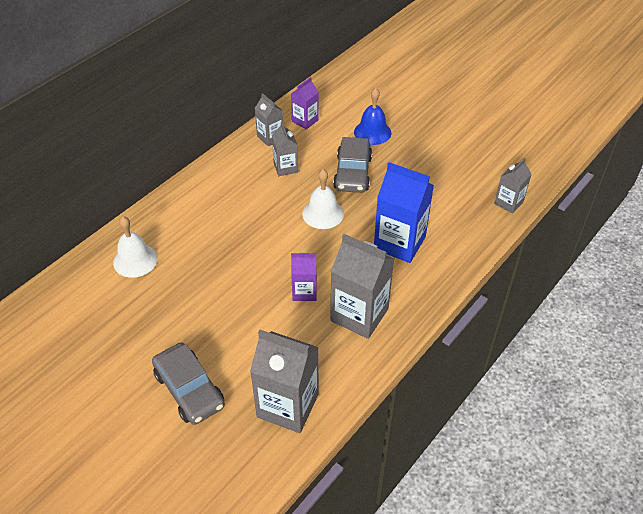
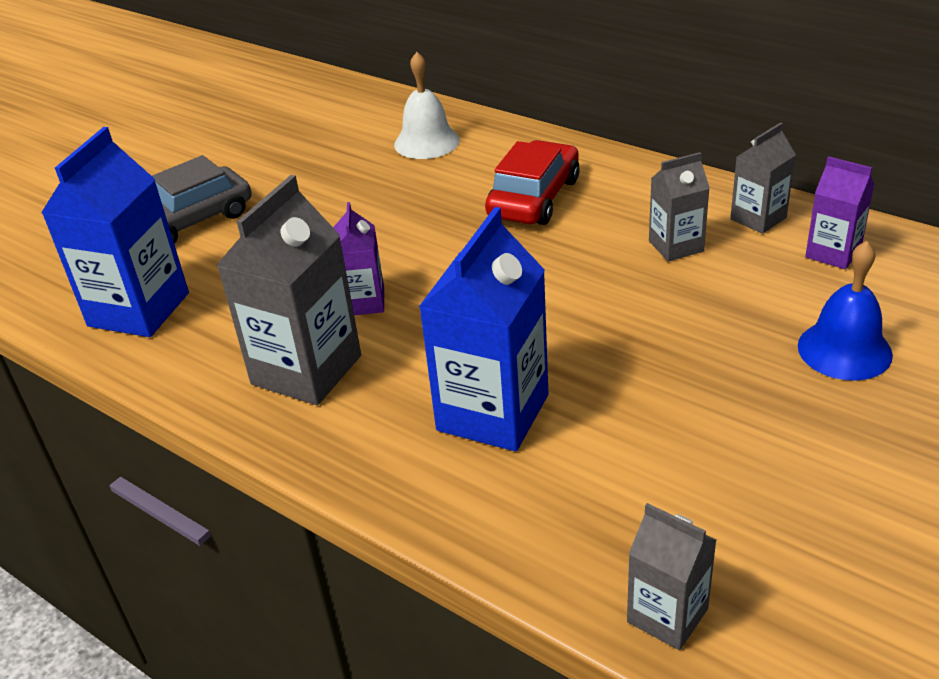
camera: 90 degrees right, 10 degrees down
(222, 215) = (534, 198): none -> red car
(287, 406) = (139, 309): grey carton -> blue carton
(323, 213) = (559, 303): white bell -> none
(353, 173) = (690, 331): grey car -> none

